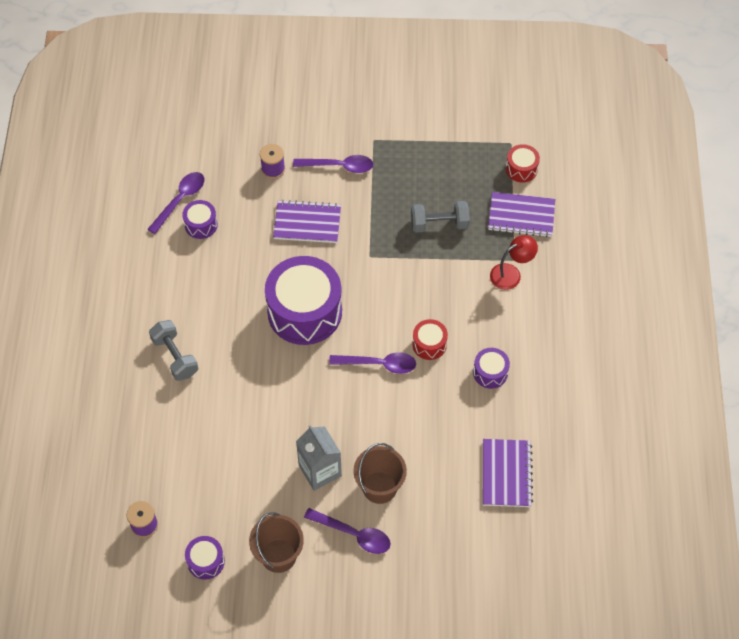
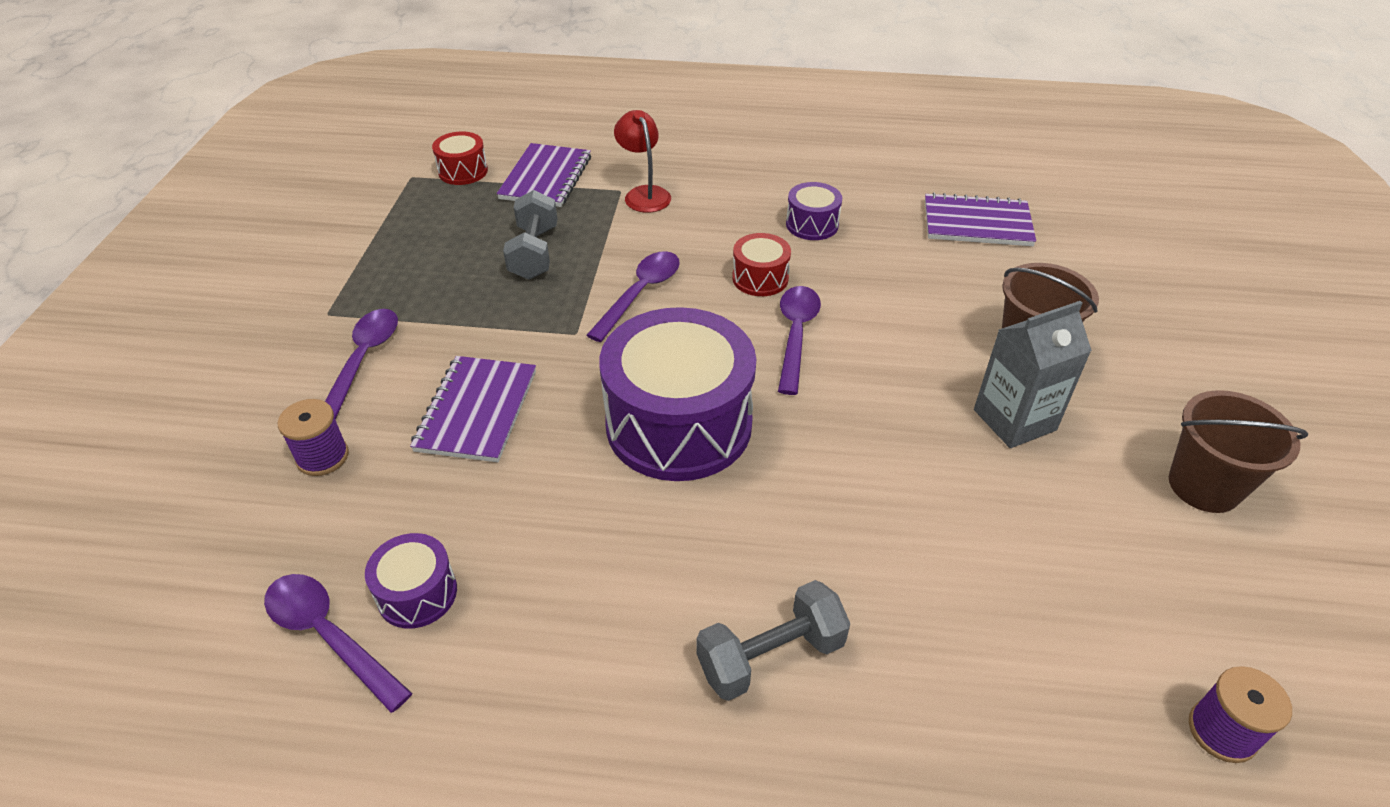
camera: 85 degrees left, 15 degrees down
(206, 561) = (1263, 607): purple drum -> none
(354, 534) = (1125, 383): purple spoon -> purple spoon (640, 293)

